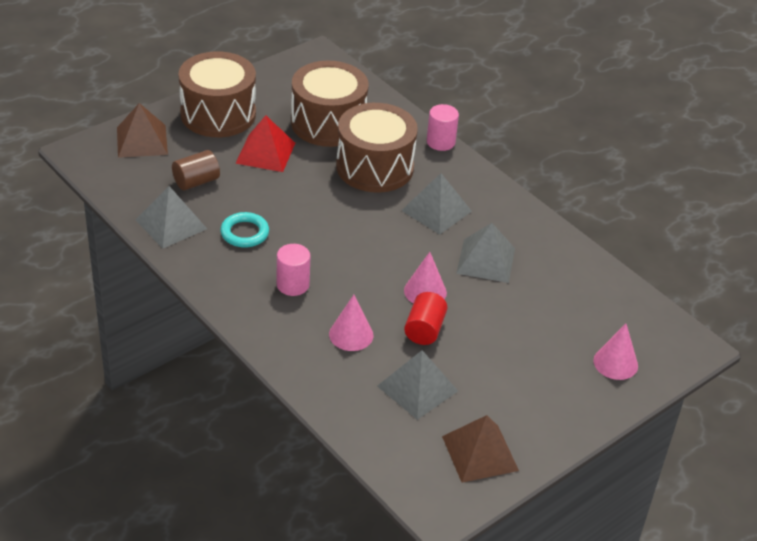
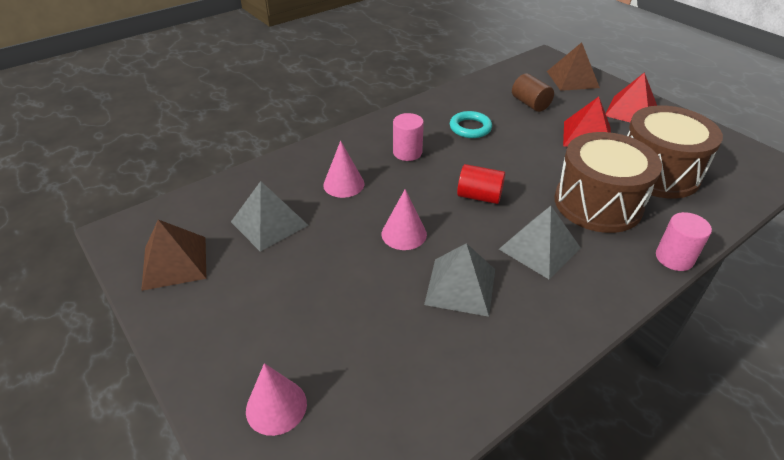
camera: 95 degrees right, 0 degrees up
(171, 224) = (473, 95): grey pyramid -> none
(218, 114) = (631, 111): brown drum -> red pyramid
(424, 330) = (347, 231): red cylinder -> red cylinder (479, 196)

